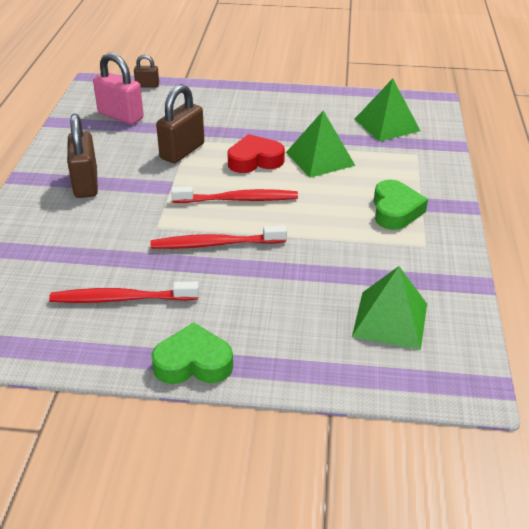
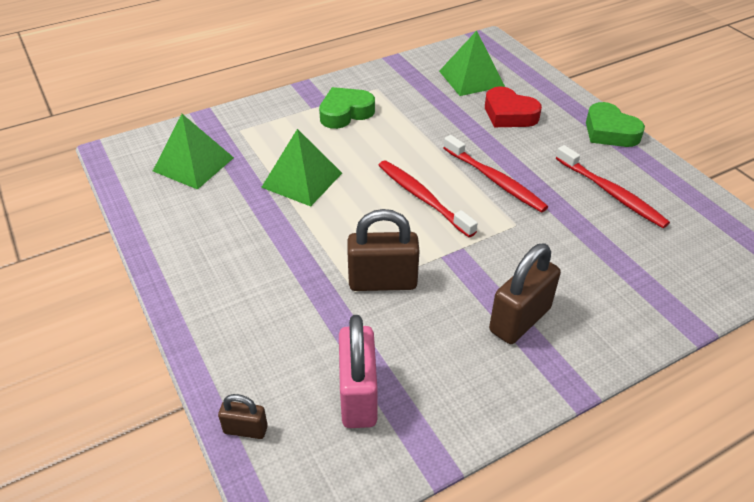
camera: 125 degrees left, 5 degrees up
(147, 85) = (245, 429): brown padlock -> brown padlock turned 45 degrees counterclockwise
(255, 160) = (346, 219): red heart -> red heart (509, 114)

